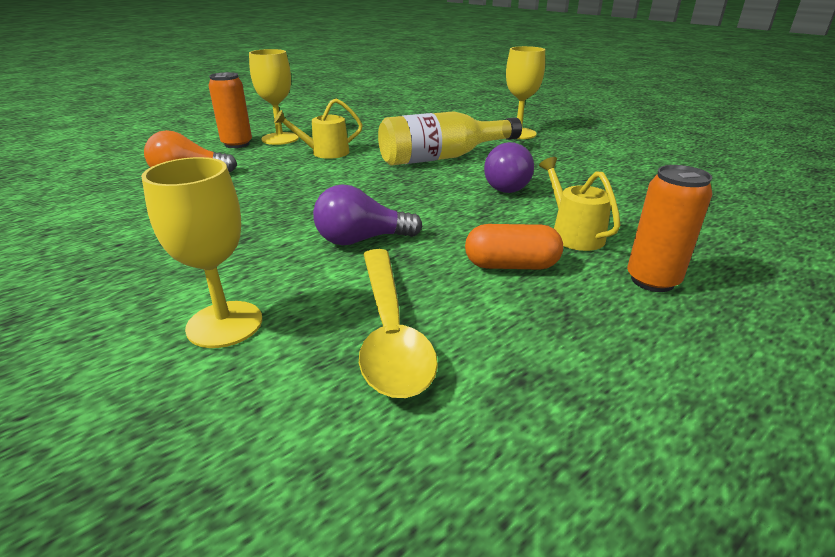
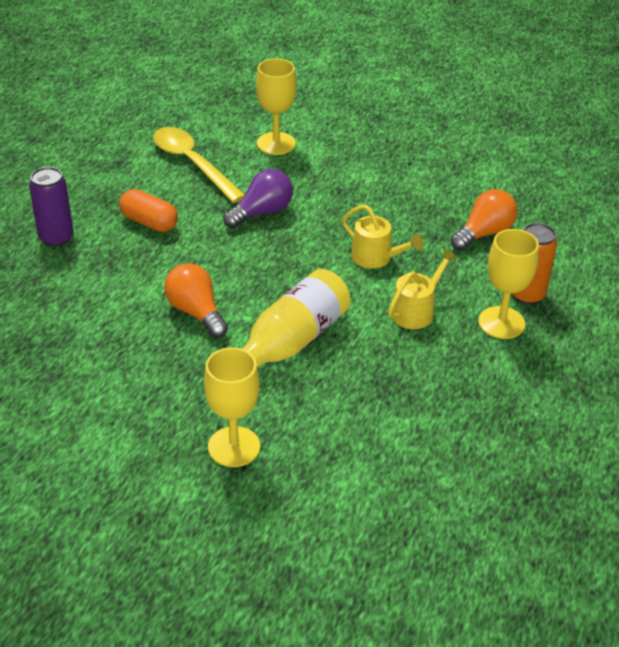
camera: 150 degrees right, 10 degrees up
(503, 185) = (196, 312): purple light bulb -> orange light bulb
(511, 265) = (149, 222): orange capsule -> orange capsule turned 60 degrees clockwise
(573, 234) = (115, 265): yellow watering can -> yellow watering can (376, 258)
(652, 280) = (56, 238): orange can -> purple can

